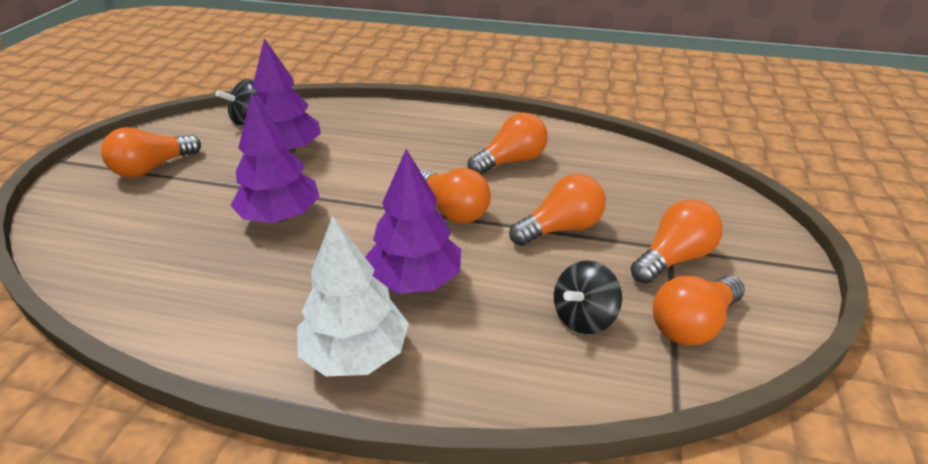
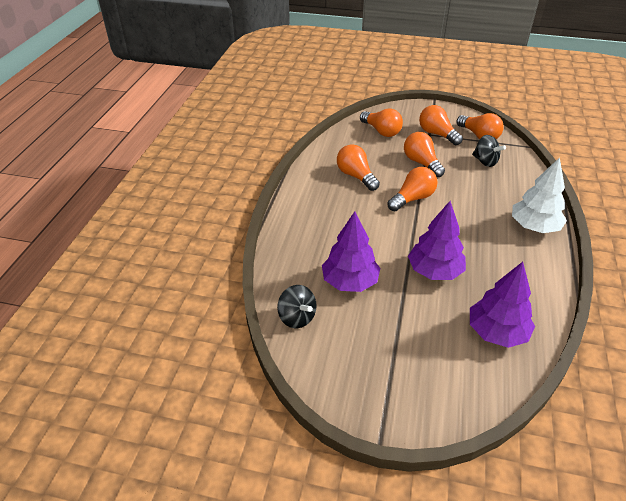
camera: 90 degrees left, 5 degrees up
(152, 168) = (385, 364): orange light bulb -> orange light bulb (381, 131)
(415, 280) = (477, 210): purple tree -> purple tree (497, 332)

